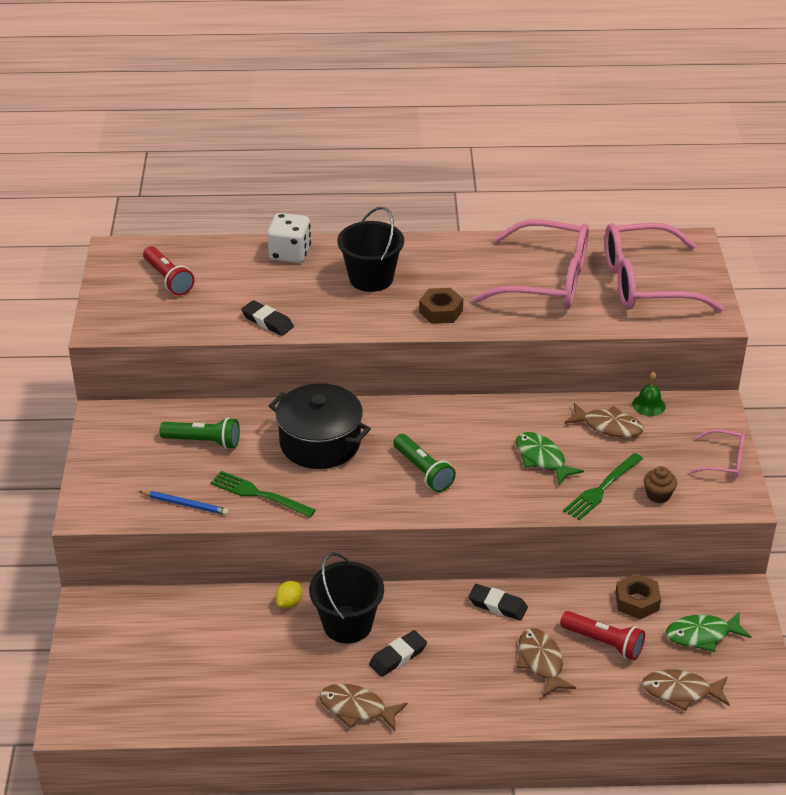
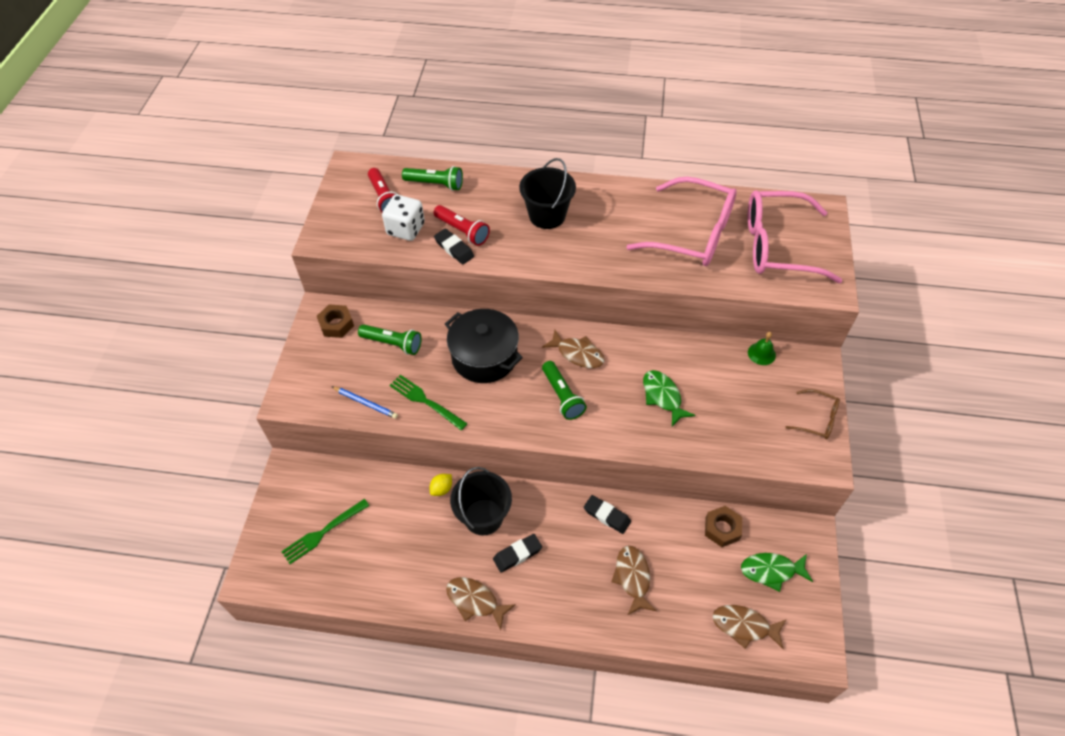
camera: 10 degrees right, 15 degrees up
(227, 259) = (435, 184): none -> green flashlight
(290, 253) = (486, 184): white dice -> white dice (406, 229)
(440, 311) = (598, 255): brown nut -> brown nut (336, 324)
(602, 488) = (708, 433): green fork -> green fork (323, 532)
(604, 643) = (687, 566): red flashlight -> red flashlight (462, 231)
(608, 426) = (724, 371): brown fish -> brown fish (577, 354)
(658, 495) = (755, 447): brown cupcake -> none
(723, 461) = (817, 419): pink glasses -> brown glasses

